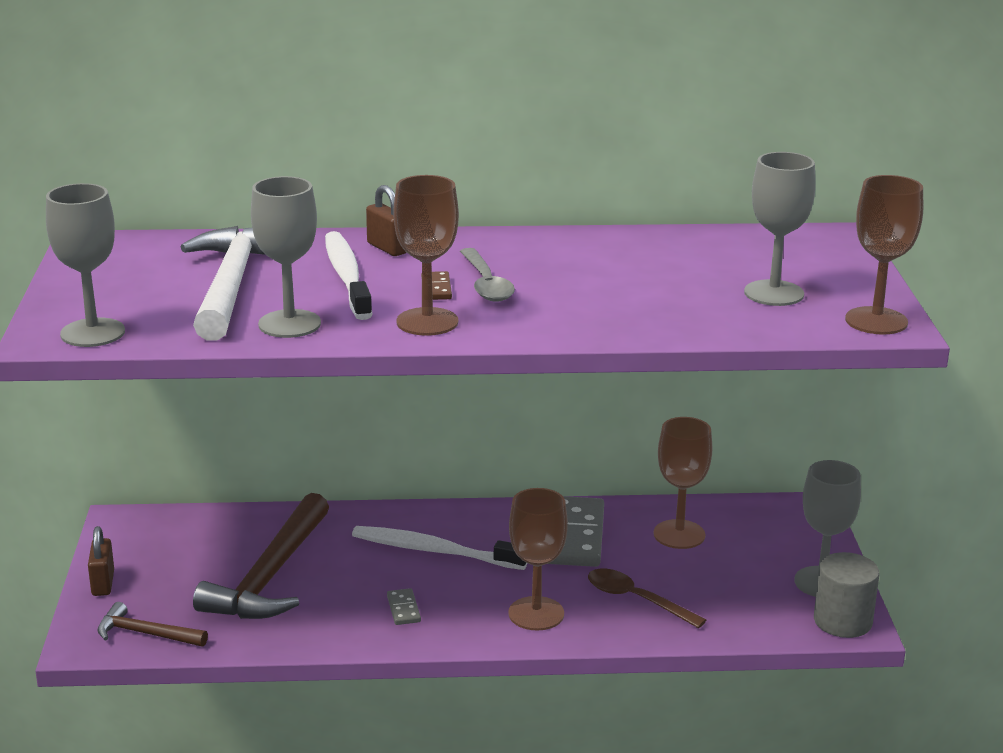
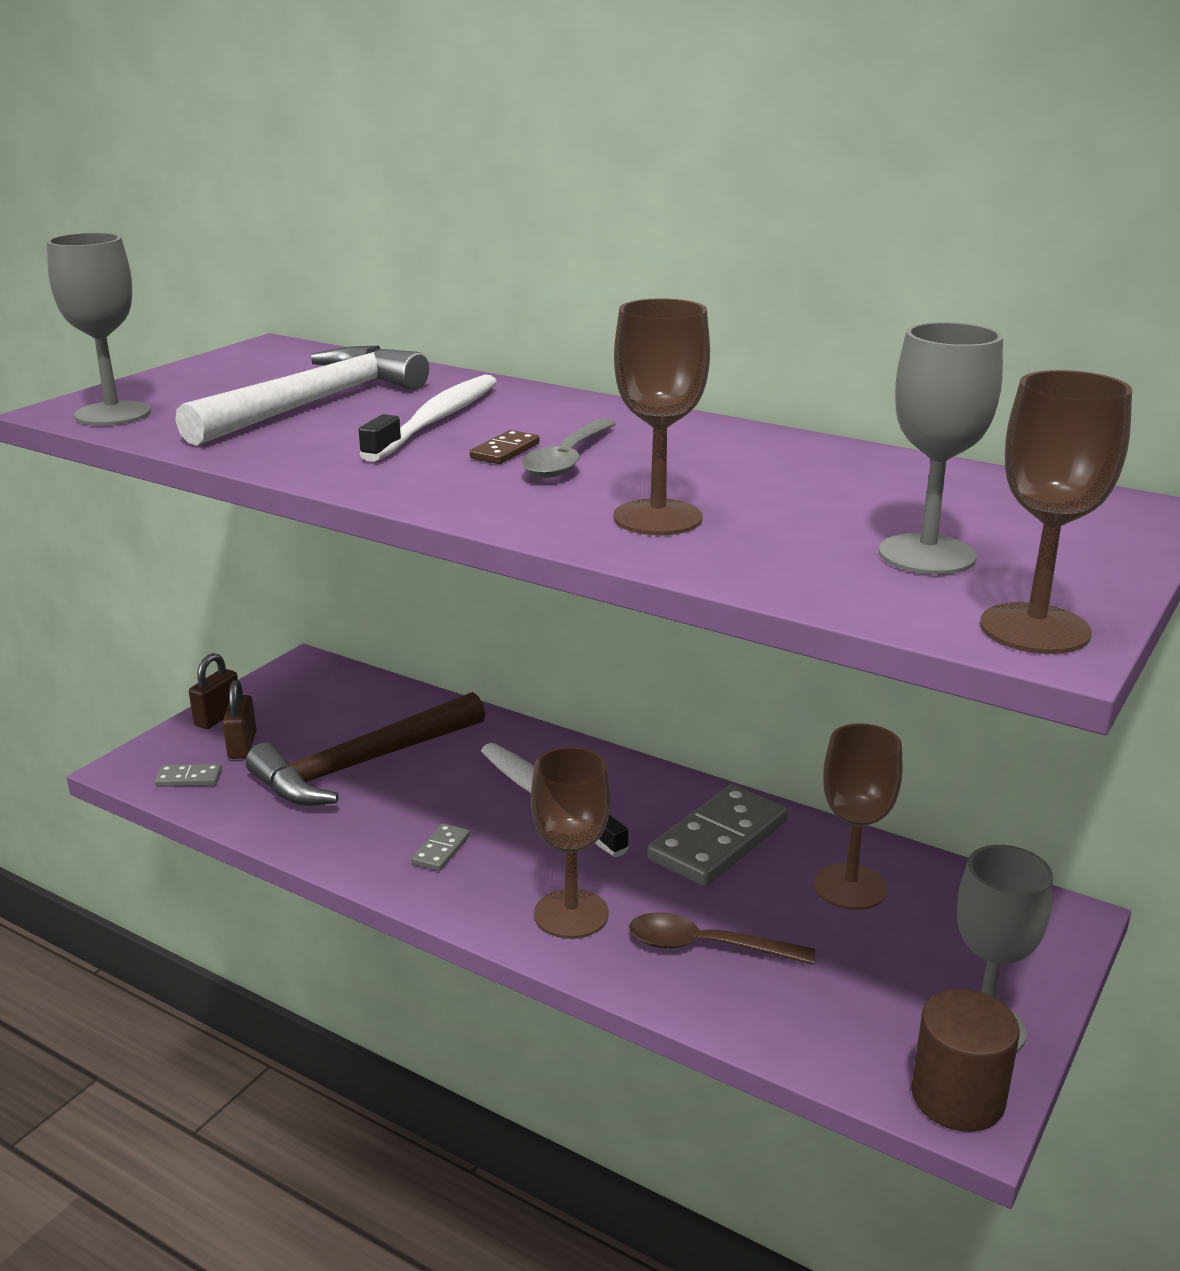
camera: 35 degrees right, 0 degrees up
(146, 633) = (189, 778): brown hammer -> grey domino
(289, 324) = (292, 448): grey goblet -> none
(387, 248) = (529, 404): brown padlock -> brown padlock (242, 746)
(427, 322) = (430, 479): brown goblet -> brown goblet (657, 518)
(636, 600) = (706, 946): brown spoon -> brown spoon turned 60 degrees counterclockwise
(842, 621) = (957, 1097): grey cylinder -> brown cylinder

